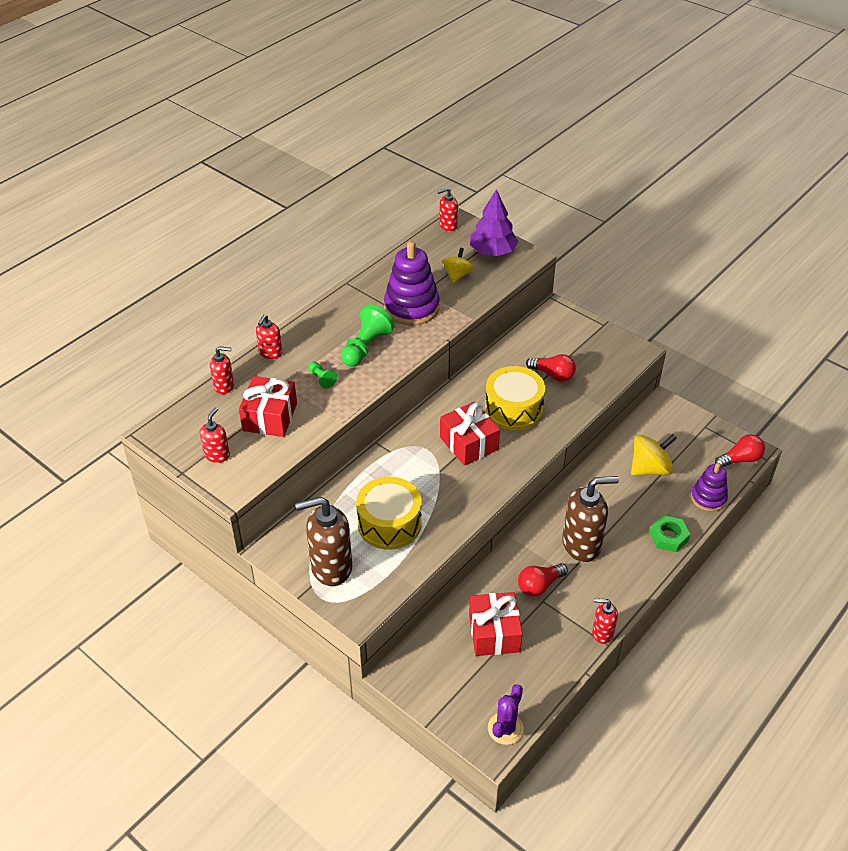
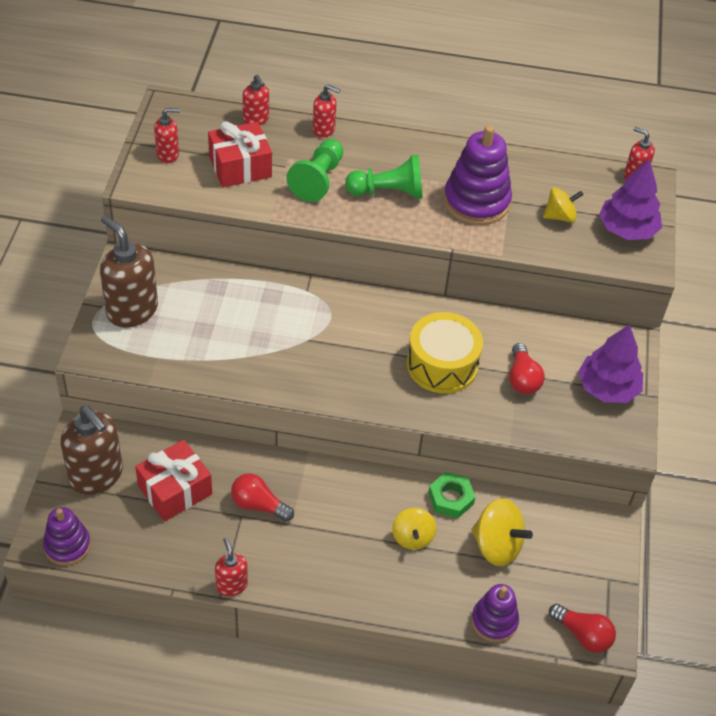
camera: 55 degrees right, 5 degrees up
(270, 353) = (324, 129): red soap dispenser -> red soap dispenser turned 150 degrees counterclockwise
(321, 379) = (318, 180): green pawn -> green pawn, size x1.94
(389, 523) = (212, 330): yellow drum -> none
(469, 443) = (363, 347): red gift -> none
(505, 728) = (67, 545): purple cactus -> purple stacking toy
(582, 544) = (339, 521): brown soap dispenser -> brown soap dispenser (96, 476)
(587, 339) = (607, 388): none -> purple tree
(618, 509) = (412, 537): none -> yellow spinning top
(668, 537) = (406, 600): green nut -> green nut (450, 498)

